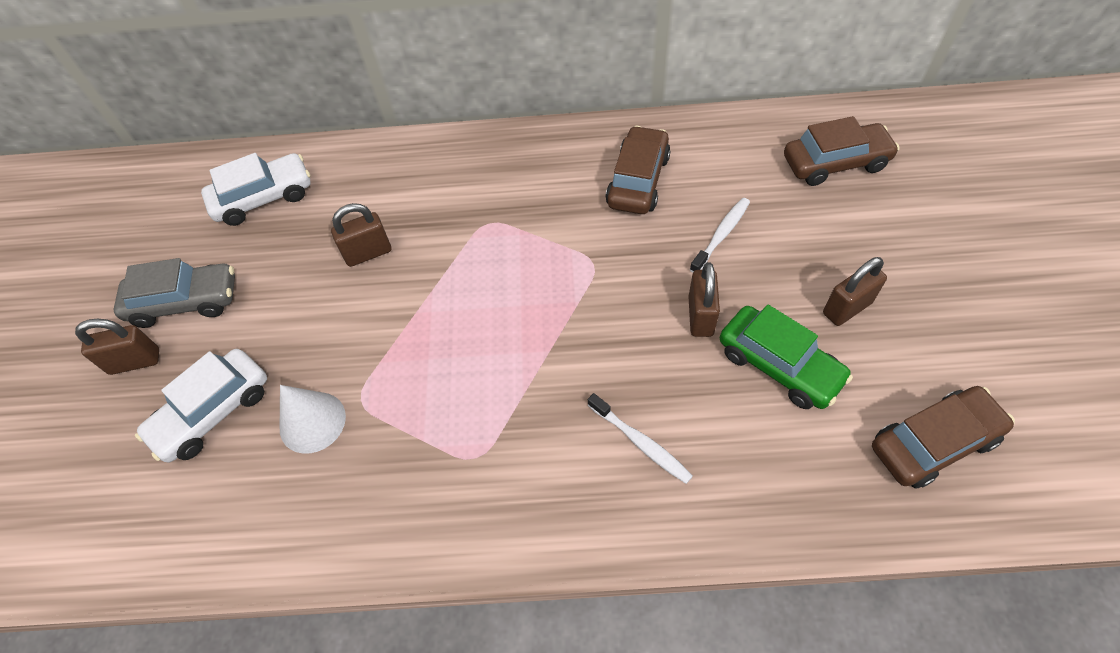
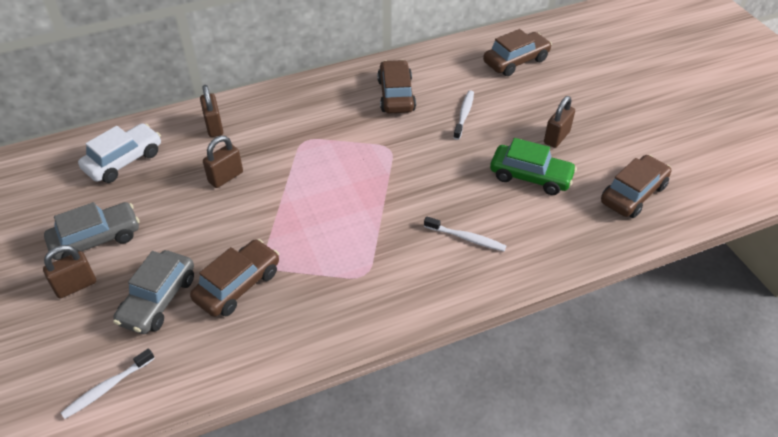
camera: 25 degrees left, 10 degrees down
(102, 522) = (107, 388): none -> white toothbrush
(213, 412) = (158, 300): white car -> grey car
(312, 422) = (238, 285): white cone -> brown car
(700, 316) = (471, 162): brown padlock -> brown padlock (214, 127)

